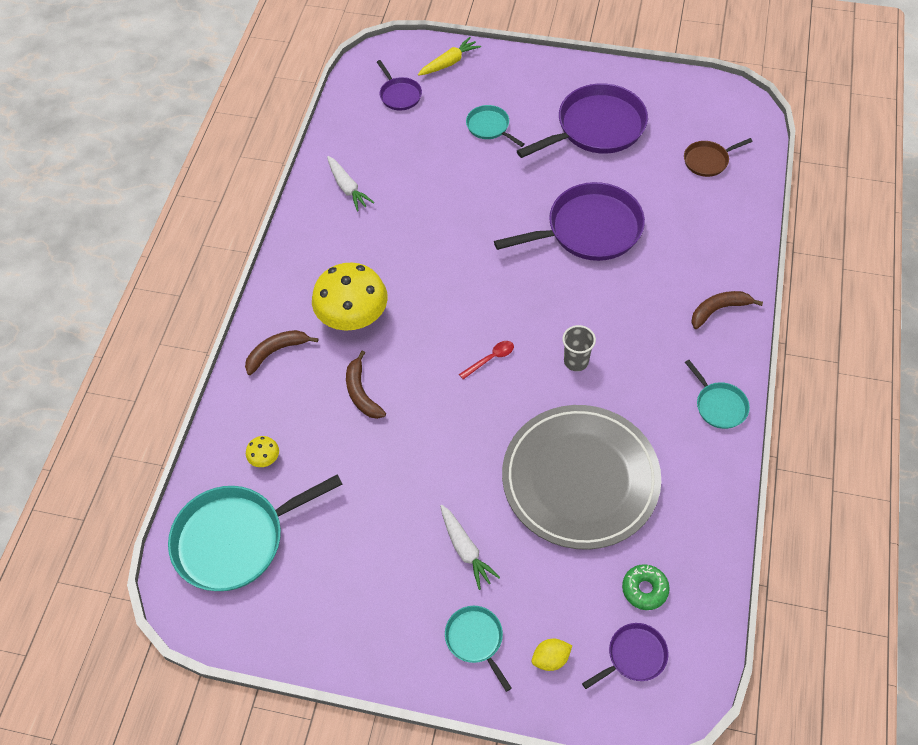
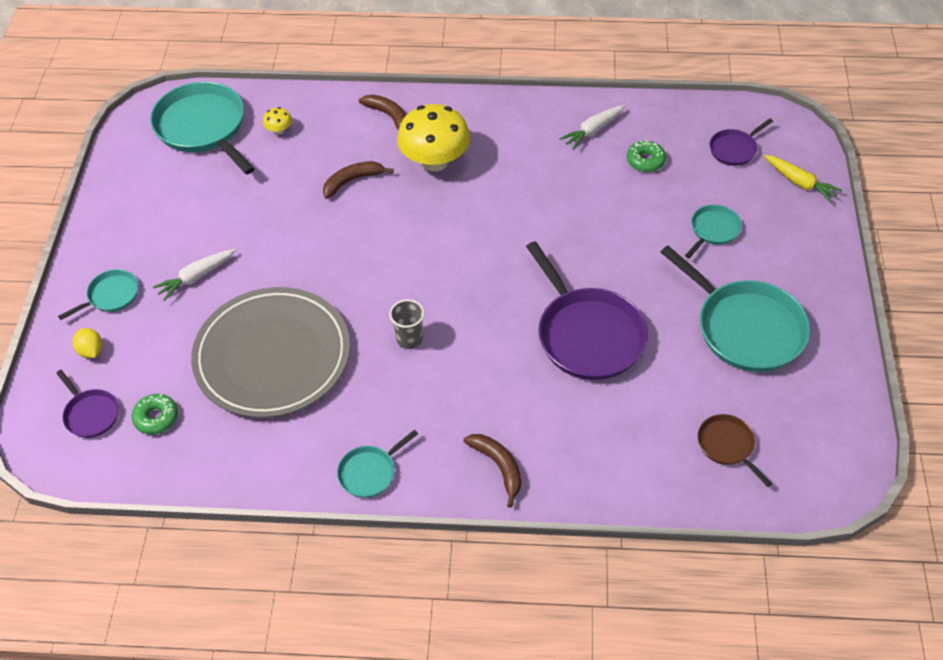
camera: 80 degrees right, 5 degrees down
(397, 157) = (645, 161): none -> green donut
(490, 359) = (403, 269): red spoon -> none
(597, 127) = (745, 328): purple pan -> turquoise pan

